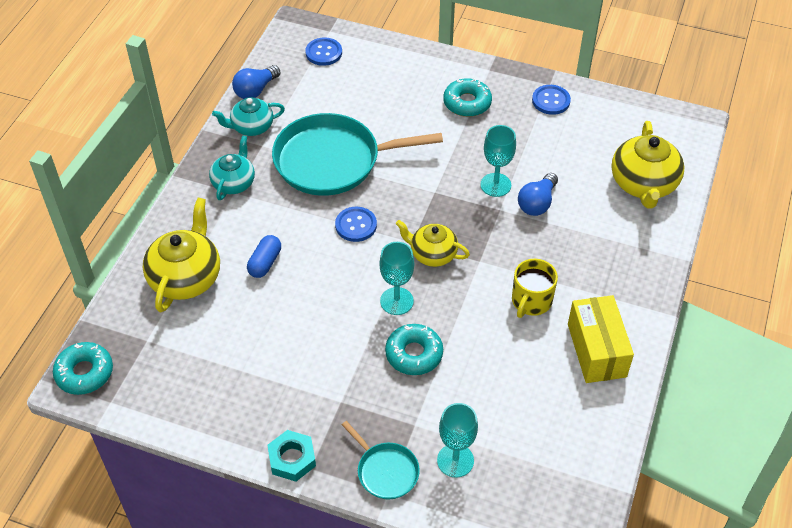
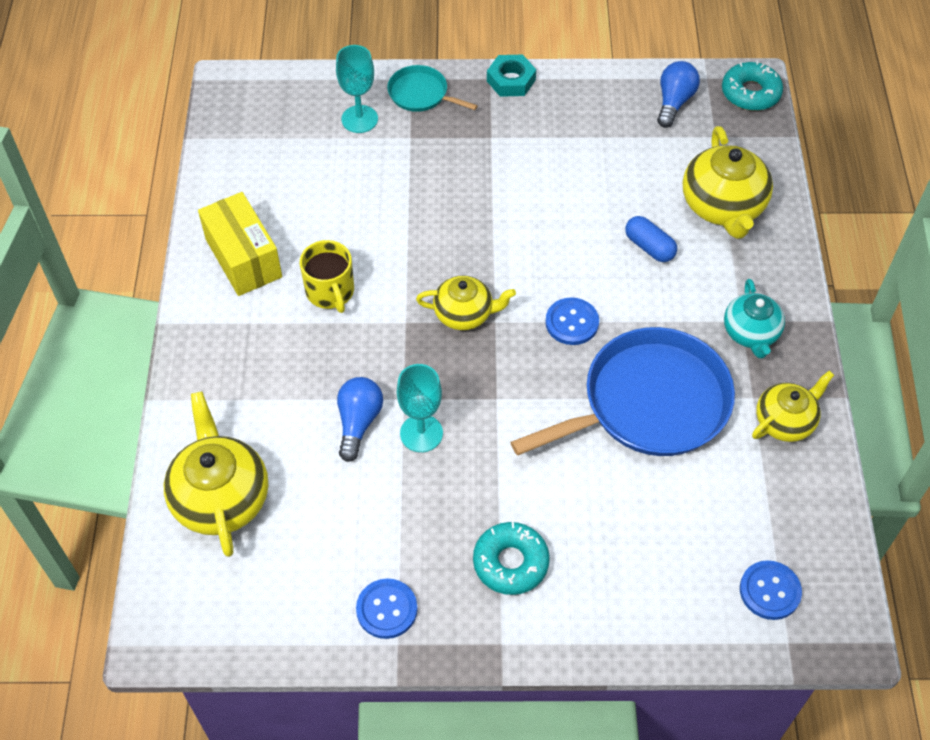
camera: 160 degrees right, 5 degrees up
(251, 127) = (785, 421): turquoise teapot -> yellow teapot
(255, 90) = (821, 484): blue light bulb -> blue light bulb (674, 102)
(265, 263) = (649, 247): blue capsule -> blue capsule turned 45 degrees counterclockwise
(333, 160) = (648, 403): turquoise pan -> blue pan
(396, 301) = (481, 248): turquoise goblet -> none
(414, 354) = (438, 199): turquoise donut -> none
(531, 301) = (330, 291): yellow mug -> yellow mug turned 150 degrees clockwise

